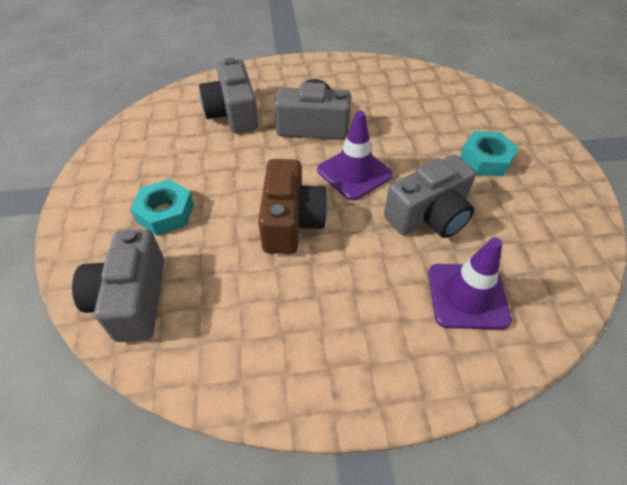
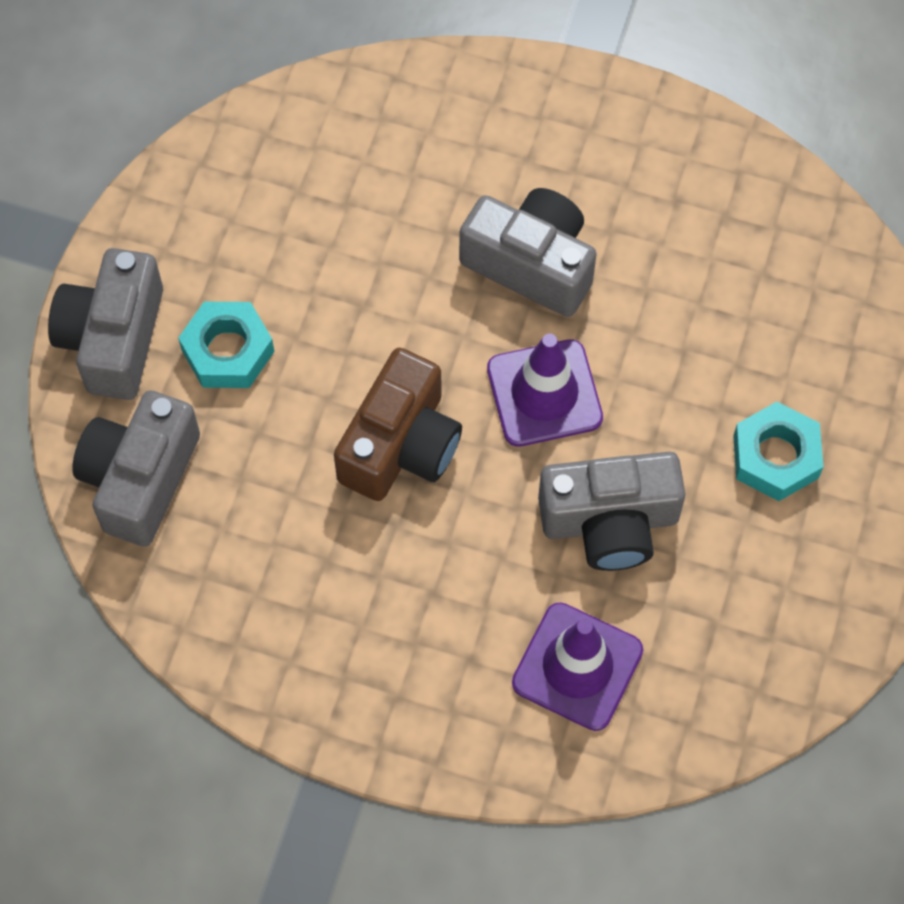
camera: 25 degrees right, 15 degrees up
(233, 113) = (410, 177): grey camera -> grey camera (113, 338)

